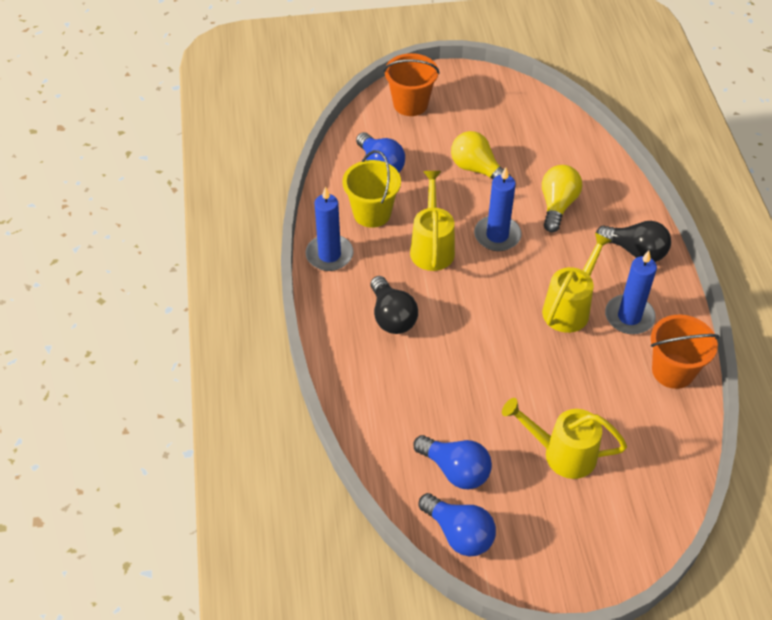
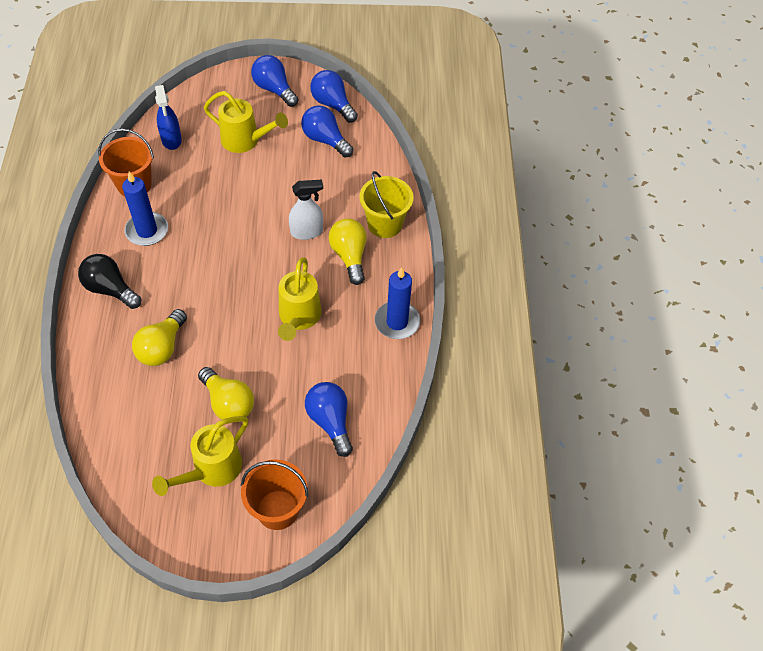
camera: 175 degrees left, 5 degrees up
(372, 213) = (349, 363): yellow bucket -> yellow bucket (385, 224)
(392, 316) = (349, 256): black light bulb -> yellow light bulb
(447, 339) = (307, 232): none -> white spray bottle
(497, 235) = (233, 322): blue candle -> none
(551, 549) = (274, 89): none -> blue light bulb
(569, 308) = (194, 244): yellow watering can -> yellow watering can (212, 470)
(659, 441) = (171, 140): none -> blue spray bottle

